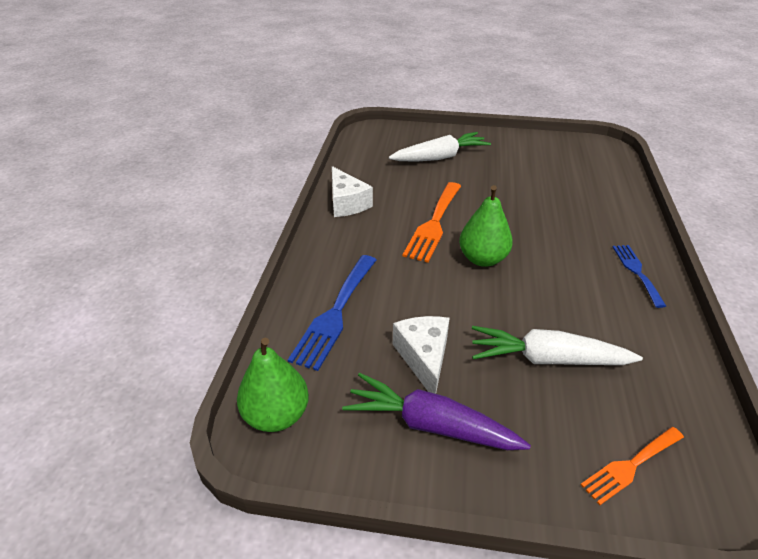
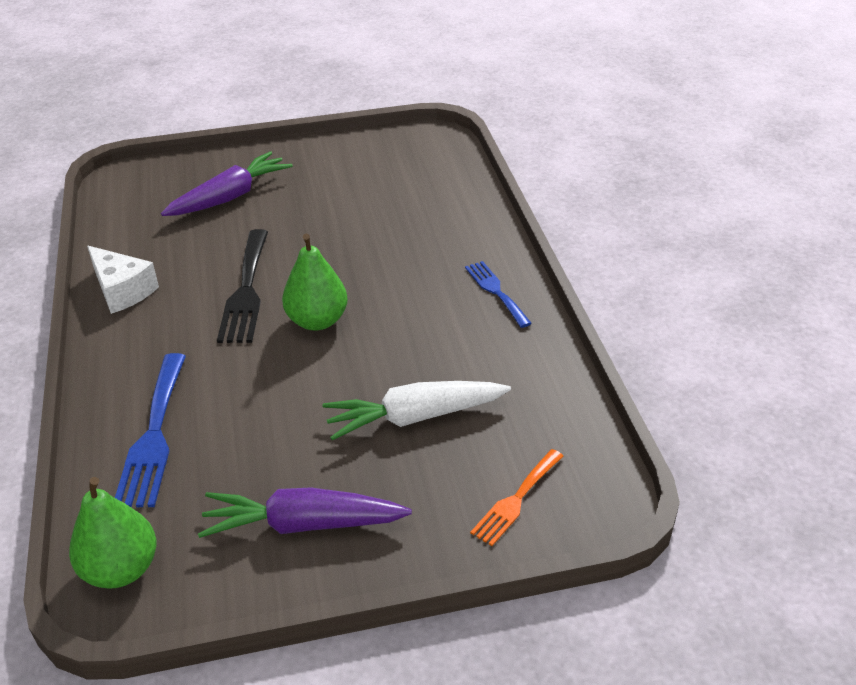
camera: 20 degrees left, 0 degrees up
(424, 358) = (276, 456): white cheese -> none
(434, 224) = (246, 291): orange fork -> black fork
(440, 157) = (230, 197): white carrot -> purple carrot

